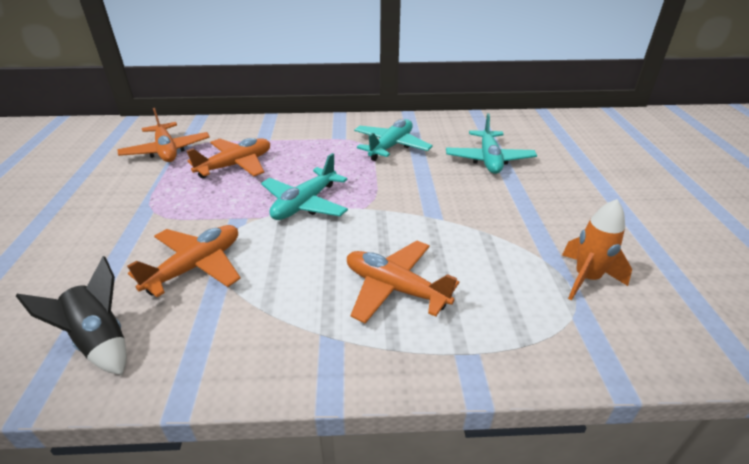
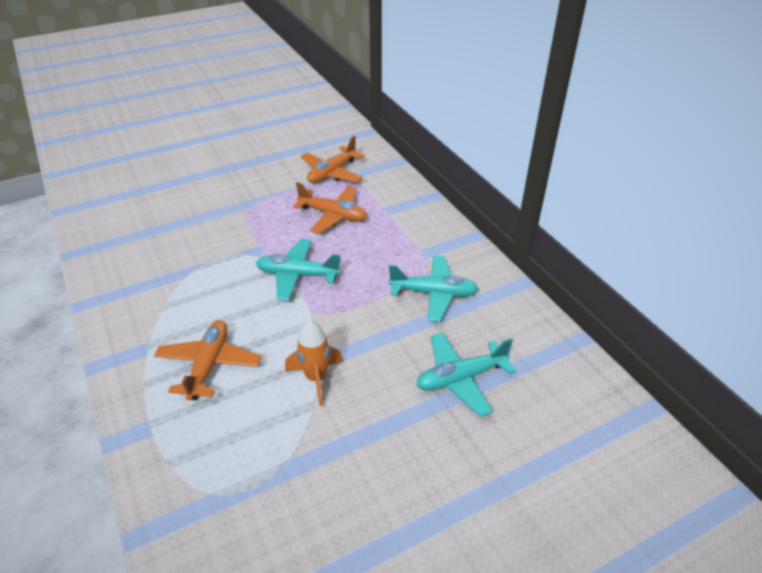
camera: 65 degrees right, 5 degrees up
(100, 341) = (120, 252): black rocket -> none
(196, 267) = (197, 256): orange plane -> none
(586, 279) = (270, 499): orange rocket -> orange rocket (316, 378)

